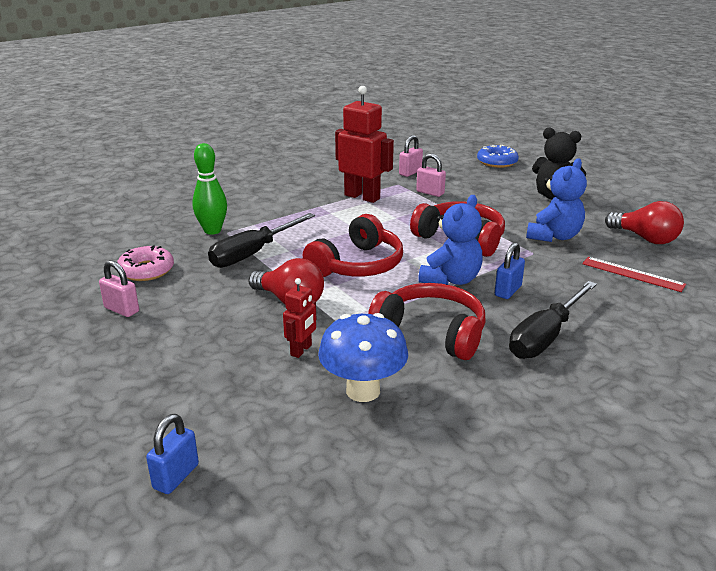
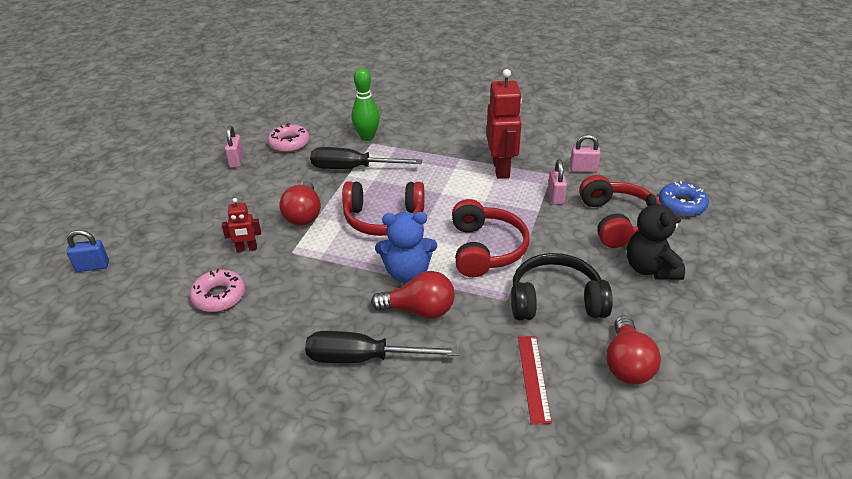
camera: 55 degrees right, 10 degrees up
(363, 391) = (219, 296): blue mushroom -> pink donut
(431, 332) = (317, 295): red headphones -> red headphones (617, 221)
(508, 291) = (419, 310): blue padlock -> red light bulb
(554, 236) = (555, 300): blue teddy bear -> black headphones

